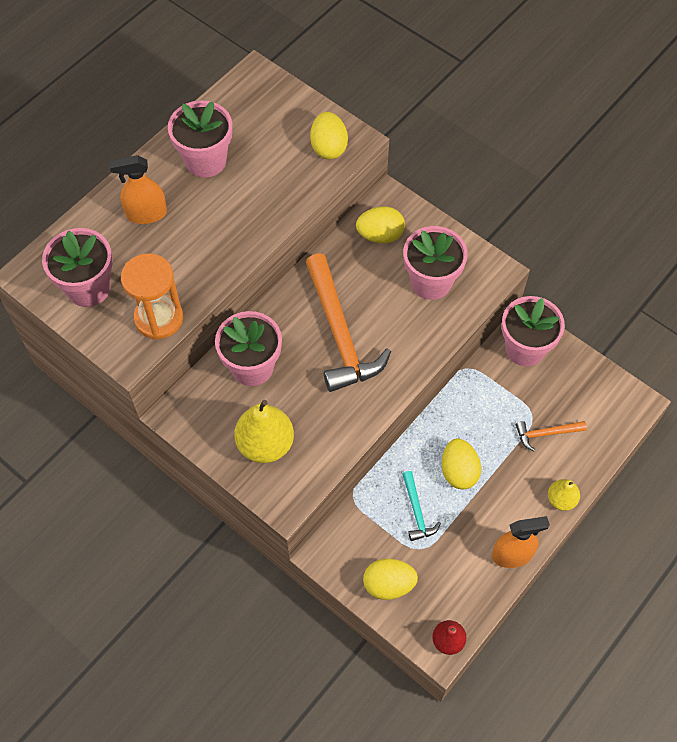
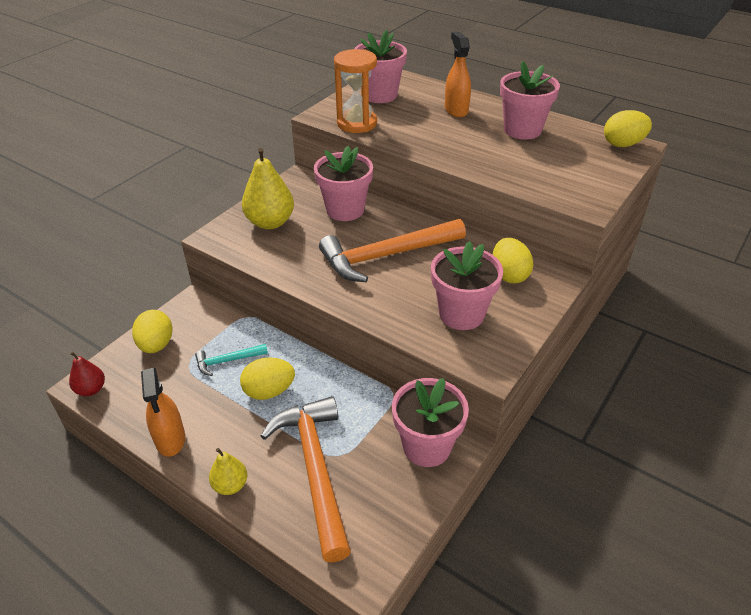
camera: 85 degrees right, 20 degrees down
(328, 147) = (571, 190): yellow egg -> yellow egg (623, 144)
(546, 433) = (315, 469): orange hammer -> orange hammer, size x2.14

